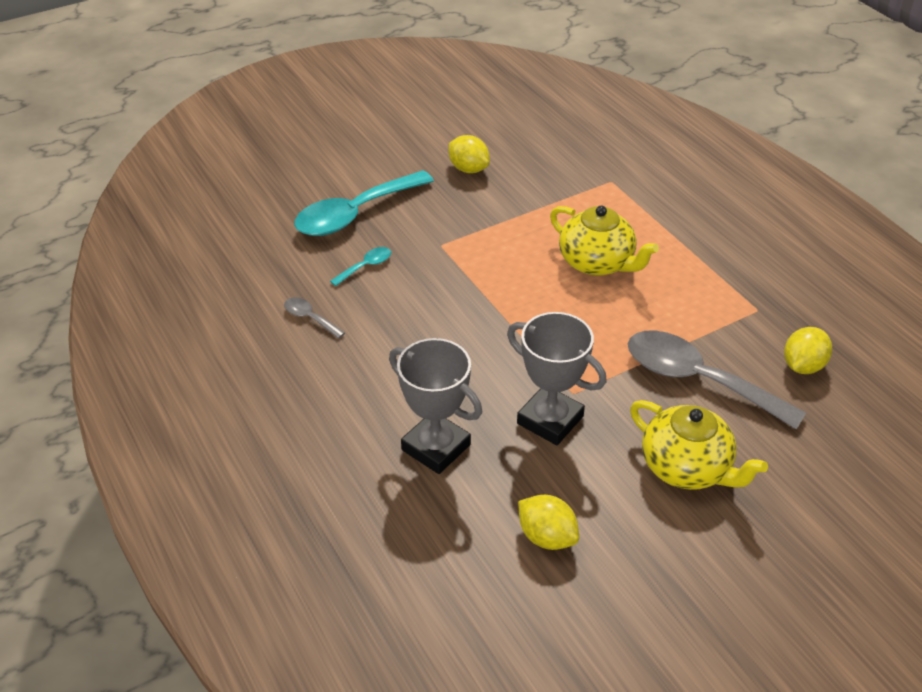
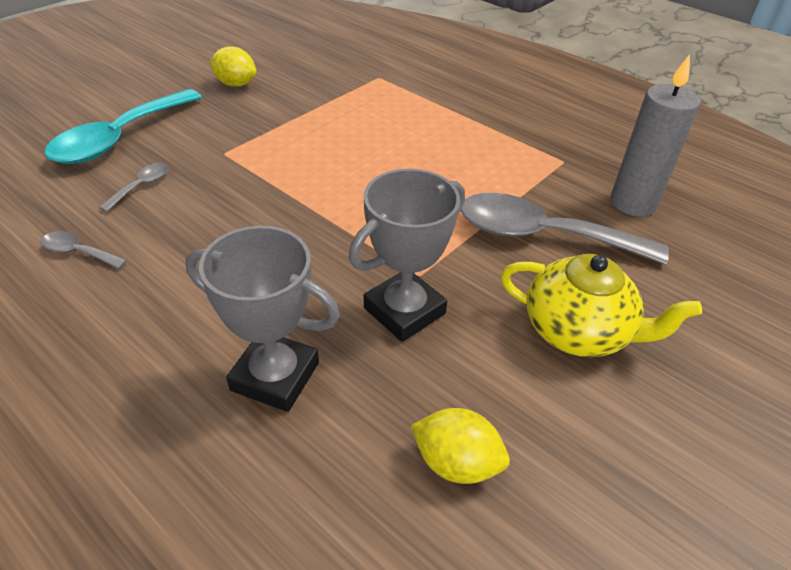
camera: 20 degrees left, 0 degrees up
(366, 266) = (141, 186): turquoise spoon -> grey spoon
(550, 420) = (404, 311): grey trophy -> grey trophy turned 60 degrees counterclockwise
(597, 263) = (393, 144): yellow teapot -> none
(803, 366) = (633, 203): yellow lemon -> grey candle

